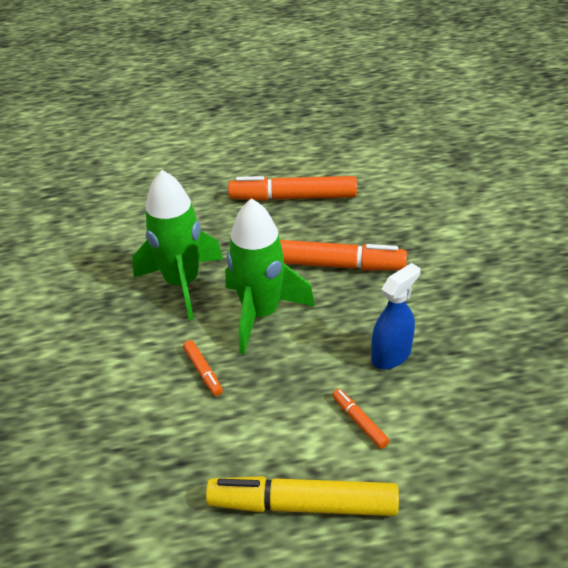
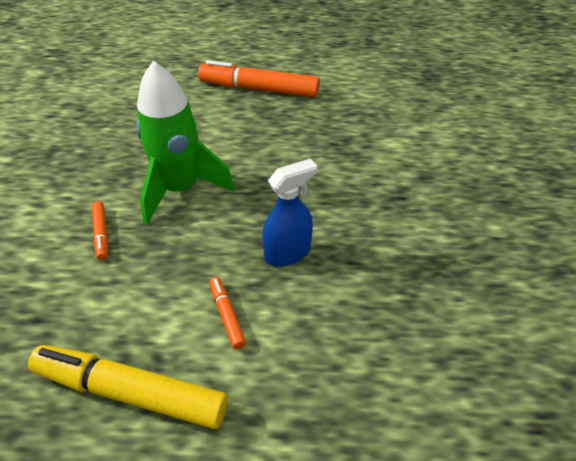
camera: 10 degrees right, 5 degrees up
(182, 283) = (123, 148): green rocket -> none
(334, 264) = (269, 155): orange marker -> none

